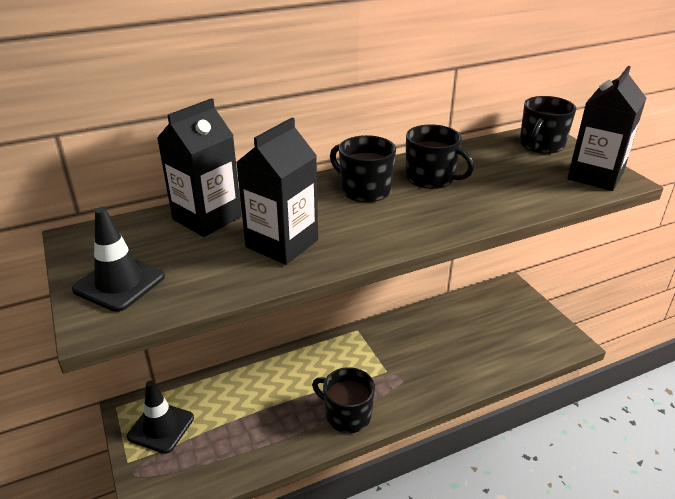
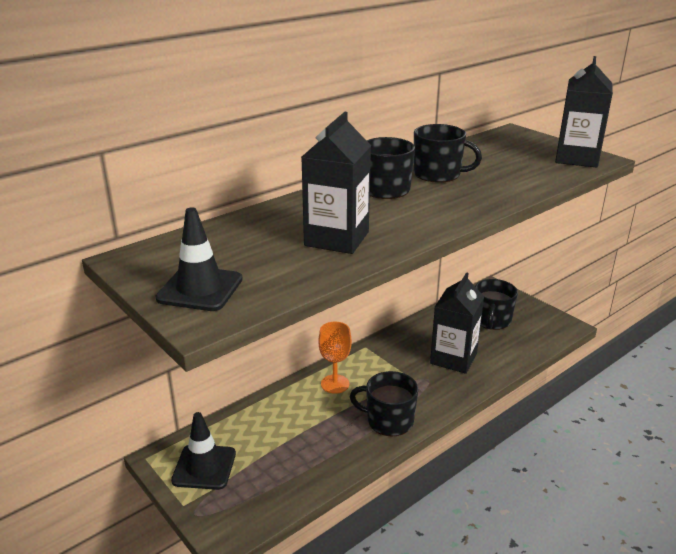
camera: 15 degrees left, 5 degrees down
(207, 218) = (249, 228): black carton -> black carton (453, 358)
(312, 364) = (335, 384): none -> orange goblet
(541, 145) = (517, 140): black mug -> black mug (491, 320)

